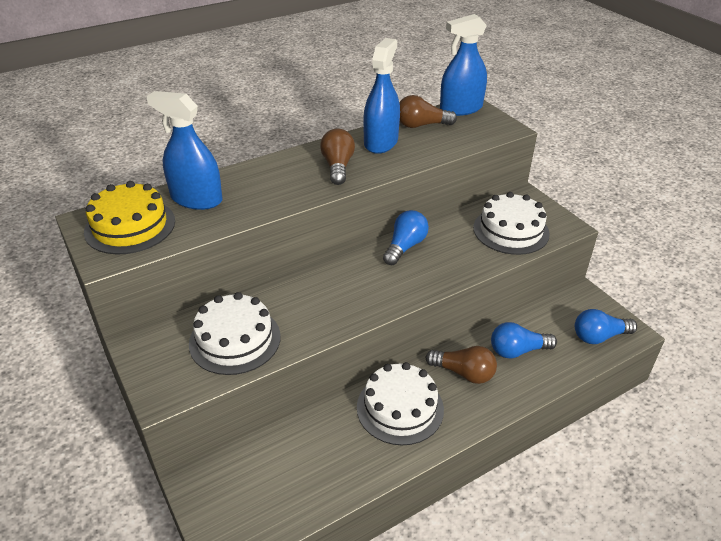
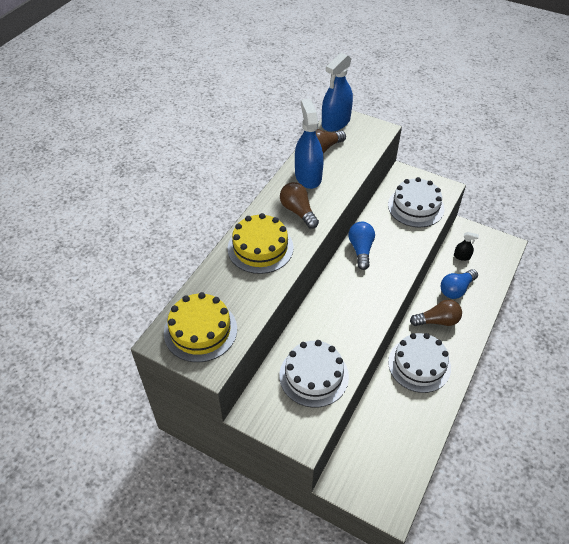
camera: 30 degrees left, 10 degrees up
(196, 199) = (225, 284): blue spray bottle -> none
(265, 182) = (260, 248): none -> yellow cake
(555, 320) = (462, 256): none -> black spray bottle
(599, 336) = (493, 256): blue light bulb -> none

